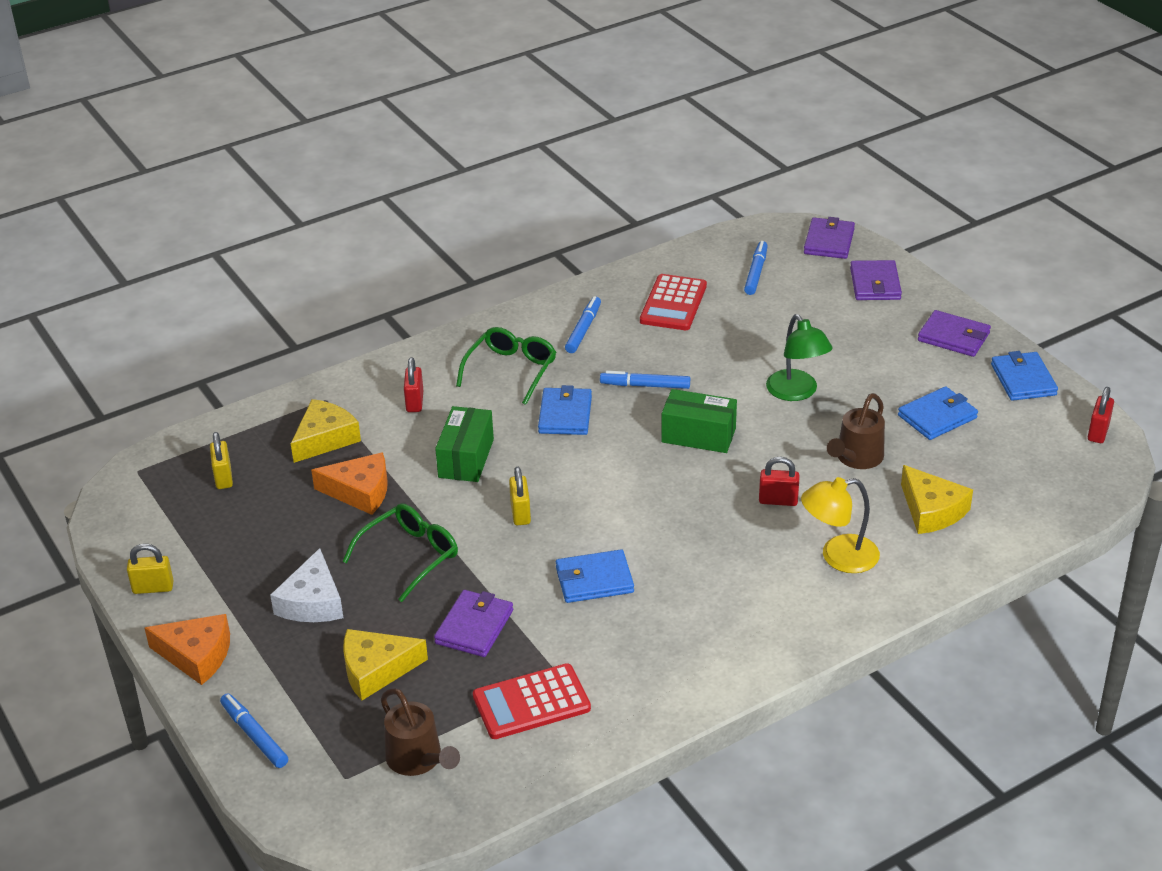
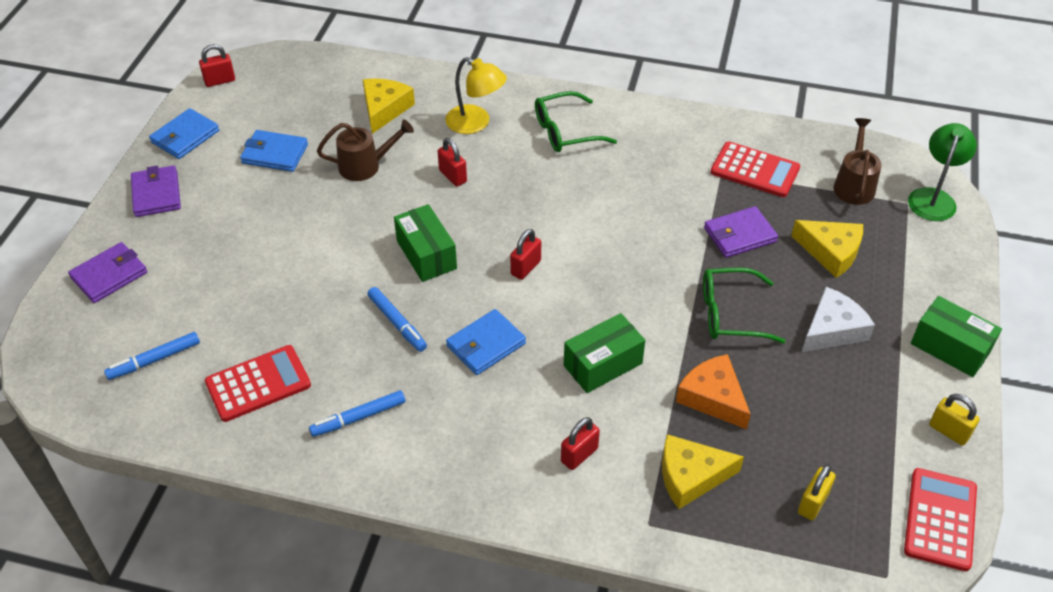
camera: 135 degrees left, 10 degrees up
(121, 525) = (940, 519): none -> red calculator
(197, 655) = (950, 348): orange cheese -> green box
(254, 735) = (947, 265): blue marker -> none
(511, 370) = (467, 423): green glasses -> green glasses (565, 131)
(520, 513) = (619, 289): yellow padlock -> none
(594, 580) = (630, 210): blue wallet -> none
(612, 478) = (526, 268): none -> red padlock
(796, 392) = (317, 235): green lamp -> green lamp (933, 197)
(829, 241) = (55, 343): purple wallet -> none

